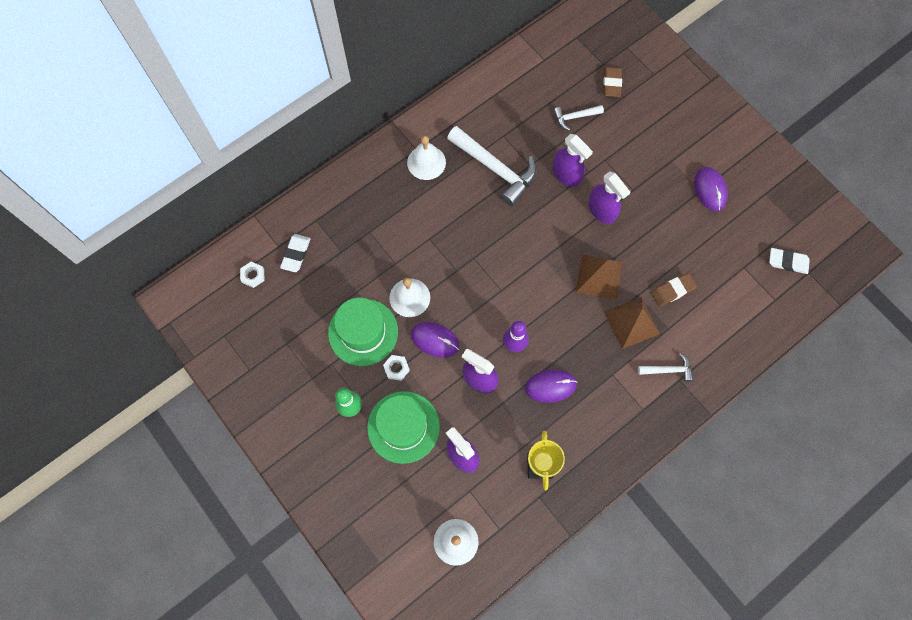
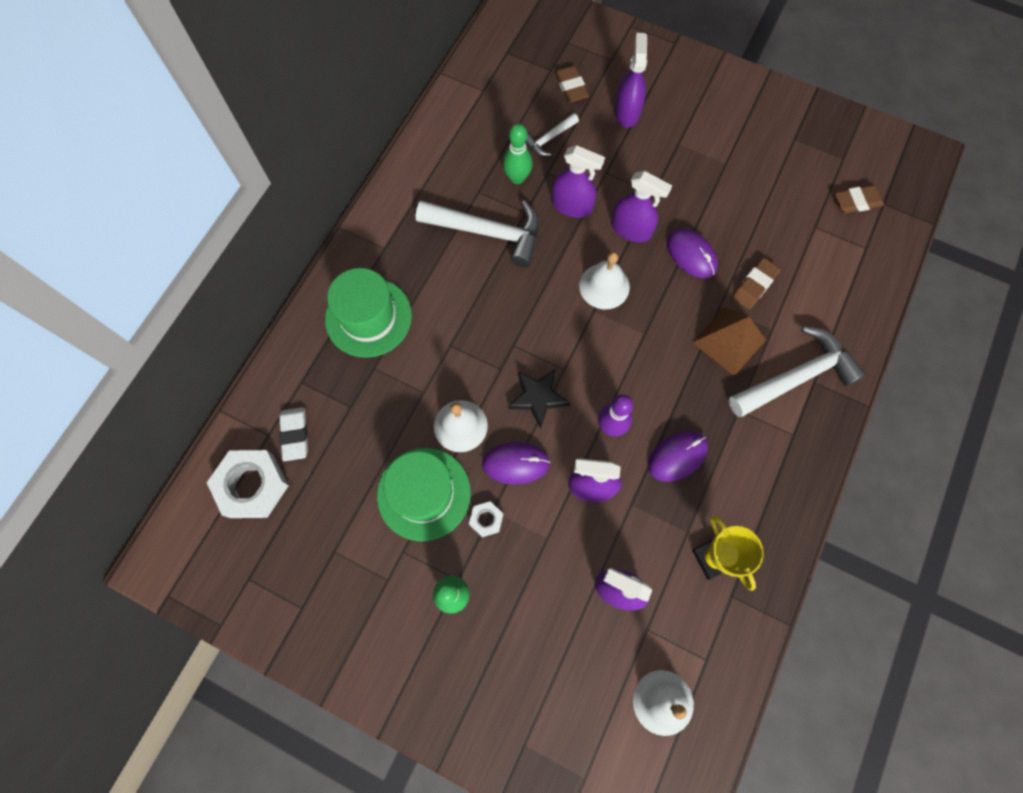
camera: 25 degrees left, 0 degrees up
(253, 275) = (252, 486): white nut -> white nut, size x2.11
(403, 427) = (529, 588): green hat -> green hat (368, 317)
(426, 162) = (403, 258): white bell -> white bell (604, 286)
(473, 302) = (538, 397): none -> black star
(536, 137) = (517, 178): none -> green bowling pin
(599, 276) = (666, 304): brown pyramid -> none
(645, 120) = (627, 112): none -> purple spray bottle
(668, 370) = (797, 376): white hammer -> white hammer, size x1.99
(710, 190) = (735, 158): purple mouse -> purple mouse (691, 255)
(787, 262) = (857, 202): white eraser -> brown eraser

